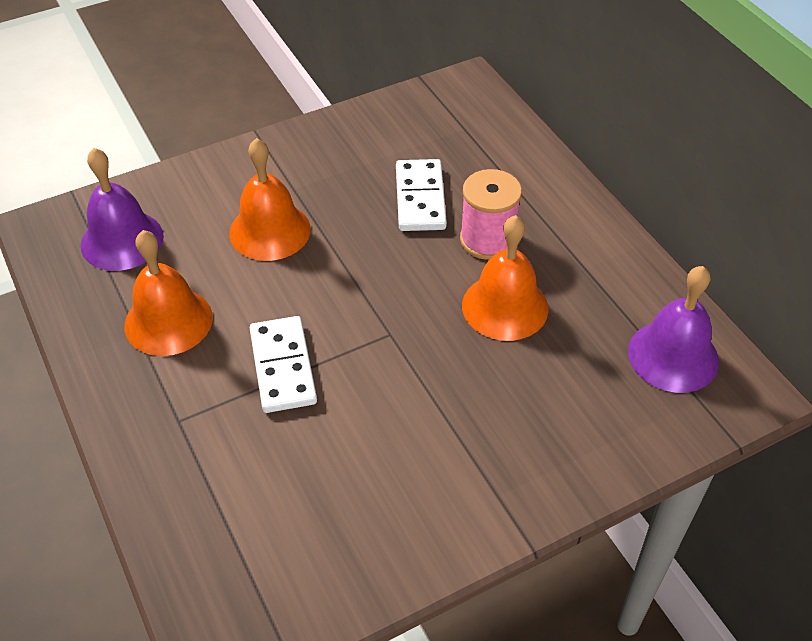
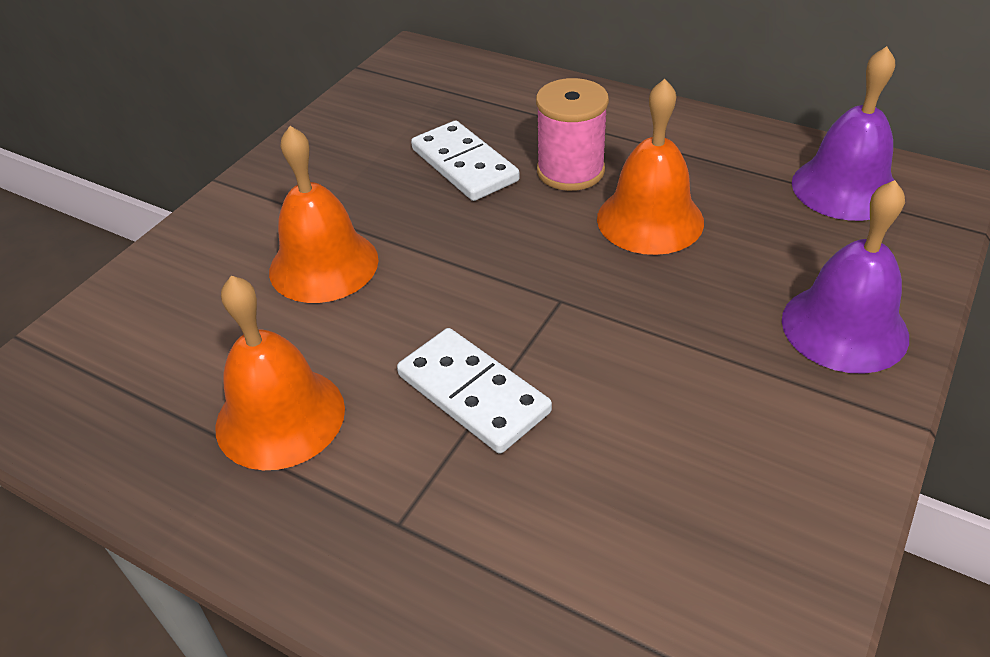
camera: 30 degrees left, 5 degrees down
(122, 240) = (136, 358): purple bell -> purple bell (844, 327)

